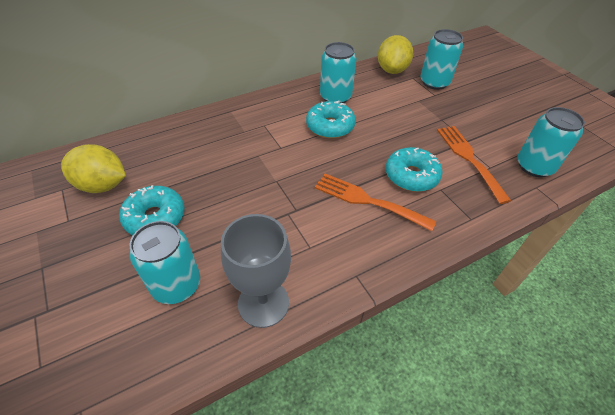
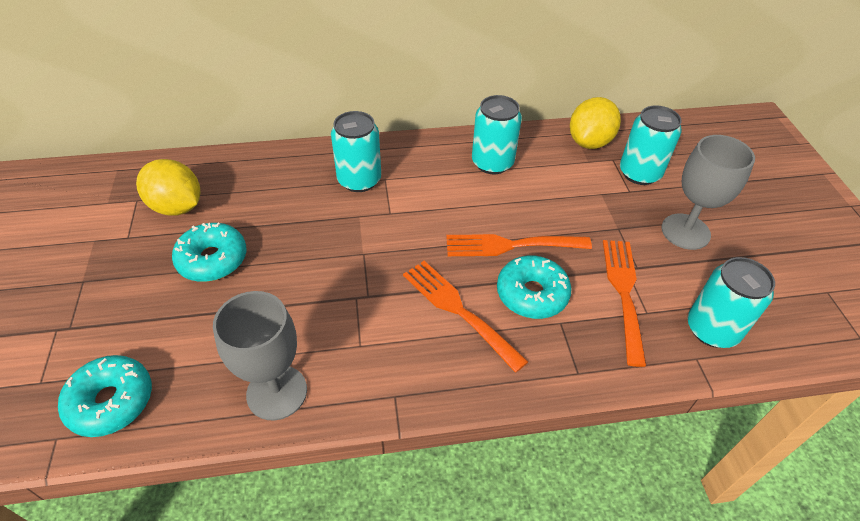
camera: 20 degrees right, 0 degrees up
(176, 285) = (199, 342): turquoise can -> turquoise can (359, 180)
(330, 126) = (464, 201): turquoise donut -> turquoise donut (111, 401)
(379, 148) = (510, 245): none -> orange fork
(483, 111) = (685, 231): none -> grey goblet

